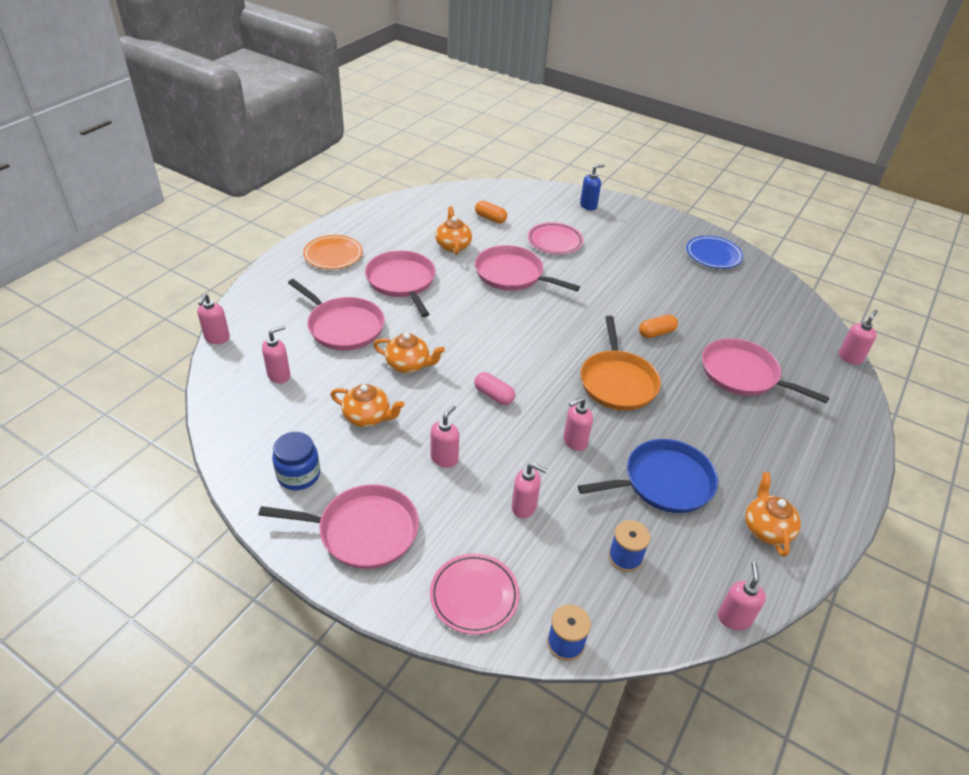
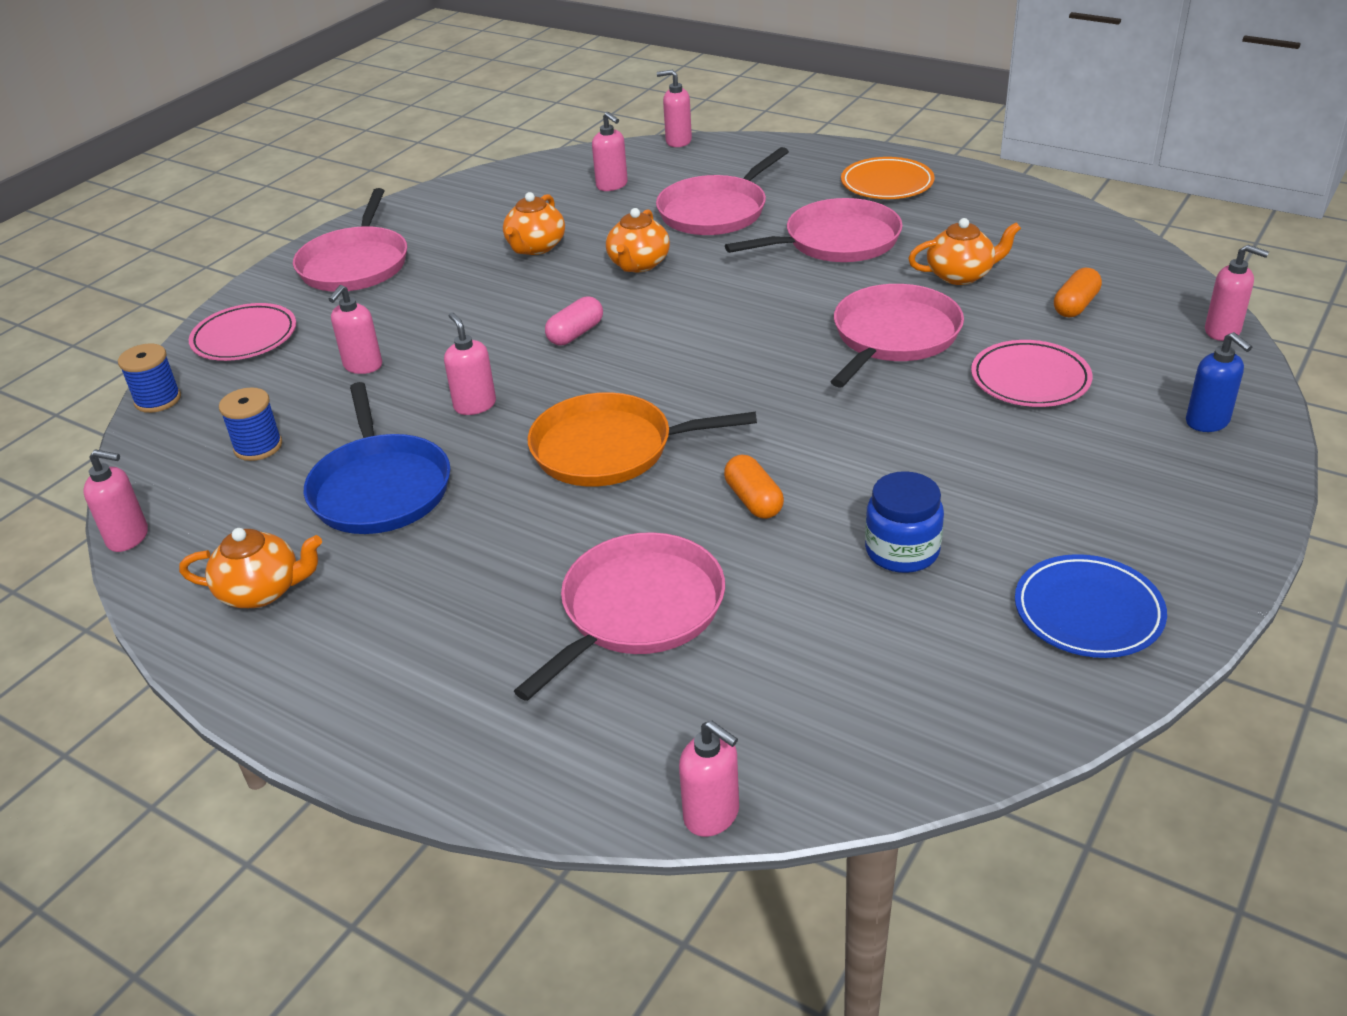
camera: 95 degrees right, 5 degrees down
(298, 475) = (445, 219): blue jar -> blue jar (902, 551)
(444, 458) = (457, 304): pink soap dispenser -> pink soap dispenser (1223, 331)

